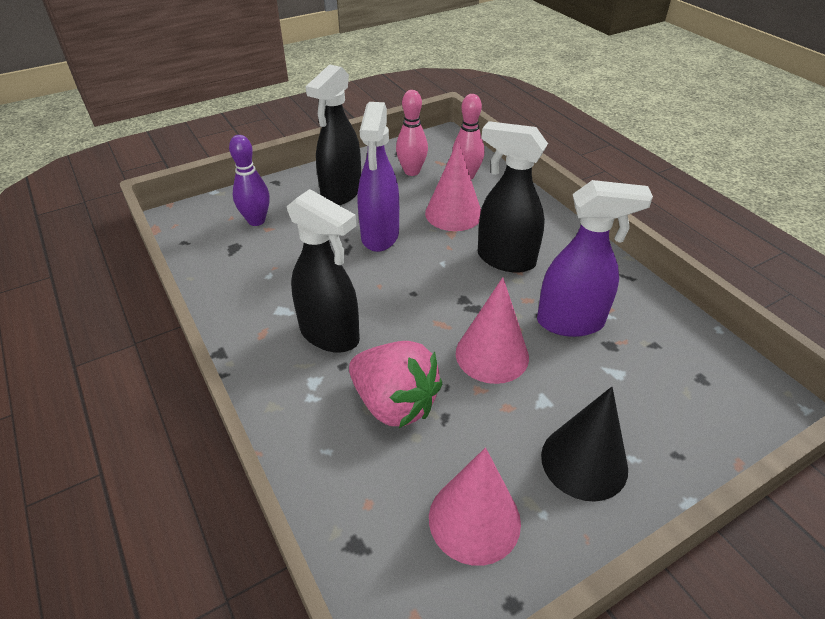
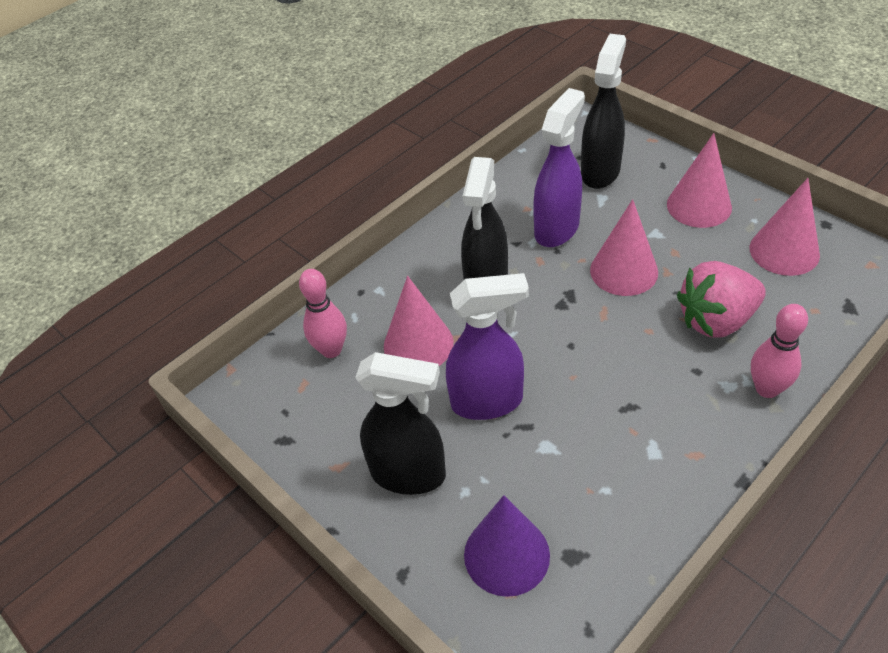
camera: 100 degrees left, 5 degrees up
(256, 221) = (506, 555): purple bowling pin -> purple cone
(330, 335) = (666, 393): black spray bottle -> black spray bottle (600, 172)
(394, 403) = (716, 320): pink strawberry -> pink strawberry turned 135 degrees counterclockwise
(412, 171) = (334, 409): pink bowling pin -> pink bowling pin (767, 389)
(571, 322) = (557, 229): purple spray bottle -> purple spray bottle turned 45 degrees clockwise
(584, 462) = (699, 206): black cone -> pink cone

